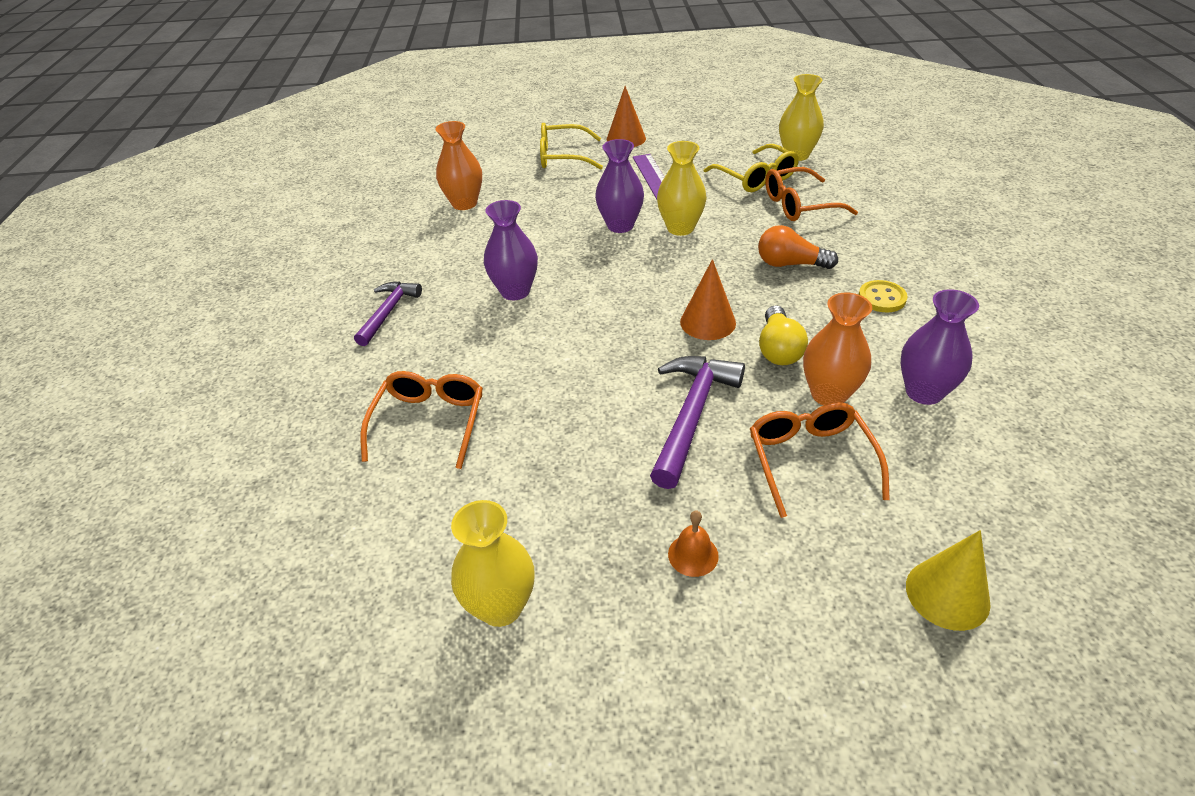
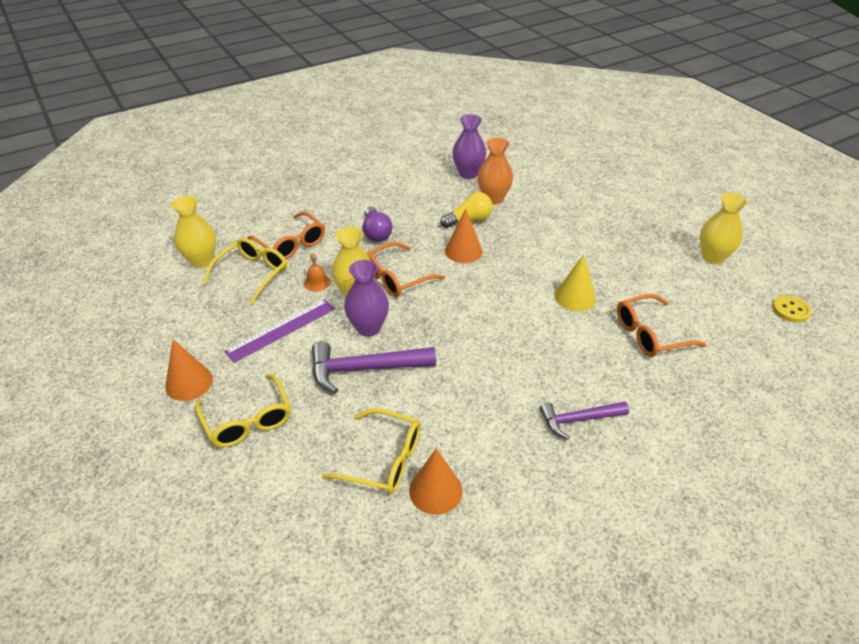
camera: 120 degrees left, 0 degrees up
(413, 219) = (435, 490): none -> orange cone
(464, 203) = (383, 460): orange vase -> yellow glasses
(515, 291) = (497, 353): purple vase -> none
(692, 415) = (547, 236): purple hammer -> purple hammer (364, 369)
(693, 555) = (629, 215): orange bell -> orange bell (317, 282)
(790, 264) = (376, 233): orange light bulb -> purple light bulb
(810, 460) = (544, 196): orange glasses -> orange glasses (396, 278)
(882, 298) = (393, 195): yellow button -> yellow button (790, 310)
(947, 594) = (582, 158): yellow cone -> yellow cone (575, 297)

